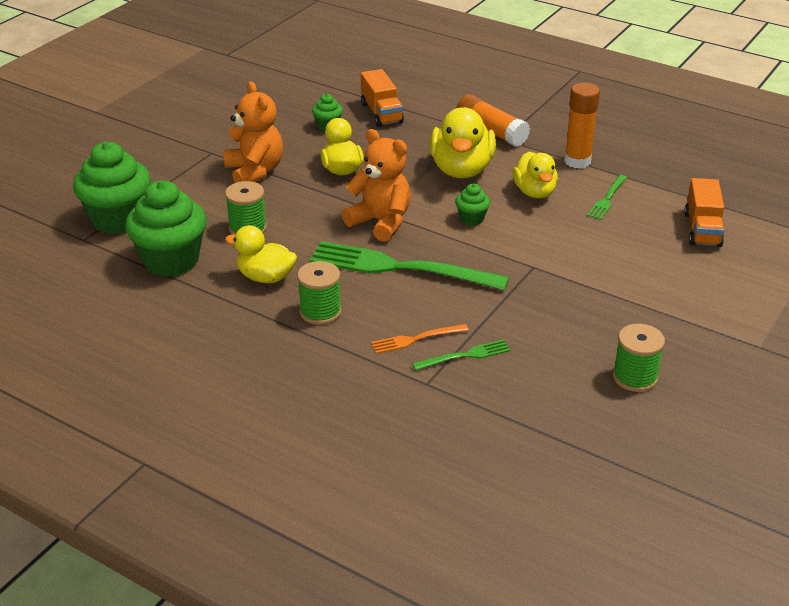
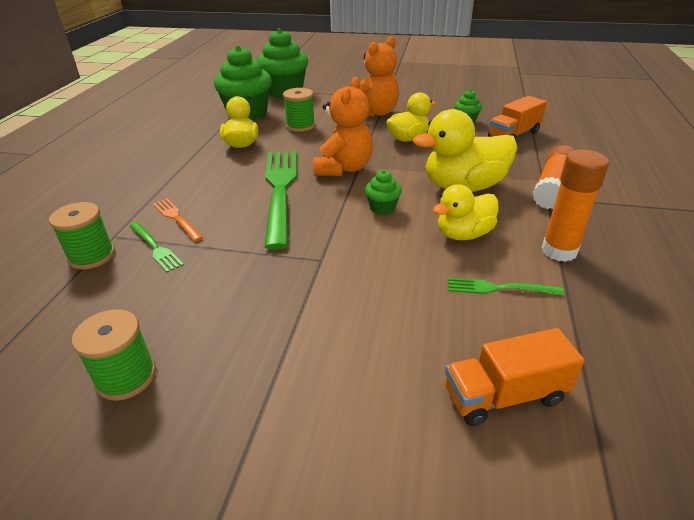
camera: 70 degrees right, 0 degrees up
(320, 312) = (204, 171): green spool -> green spool (92, 256)

